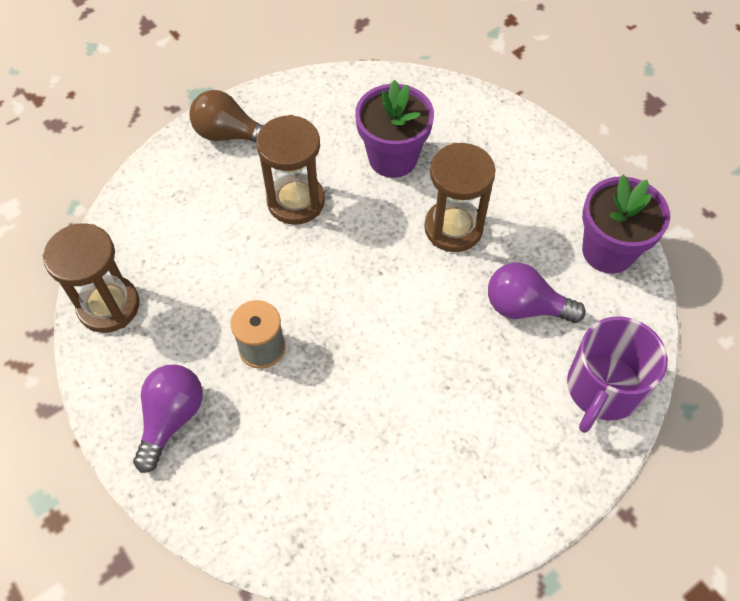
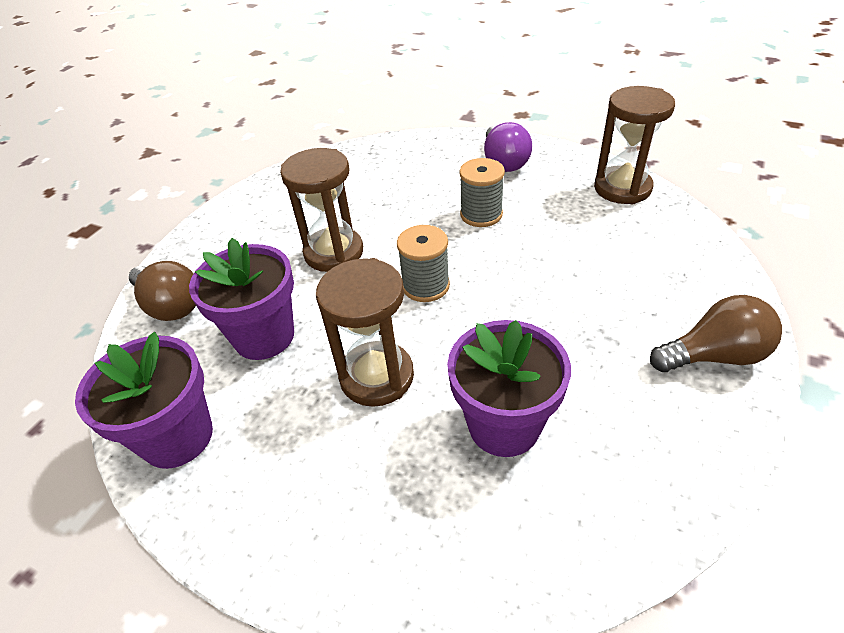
camera: 155 degrees right, 15 degrees down
(296, 201) = (565, 323): brown hourglass -> brown hourglass (334, 252)
(370, 289) = (425, 286): none -> grey spool
(525, 307) = (264, 336): purple light bulb -> purple flower pot
(602, 389) = (171, 305): purple mug -> brown light bulb

